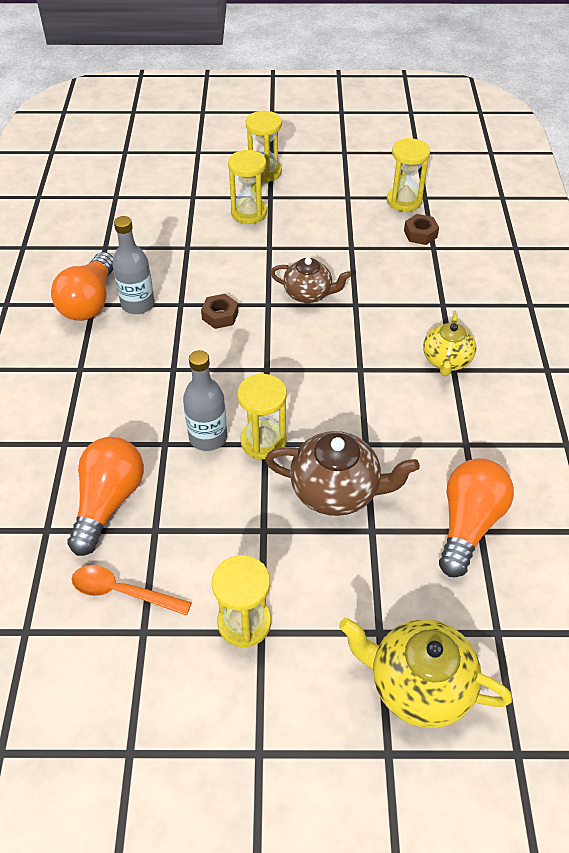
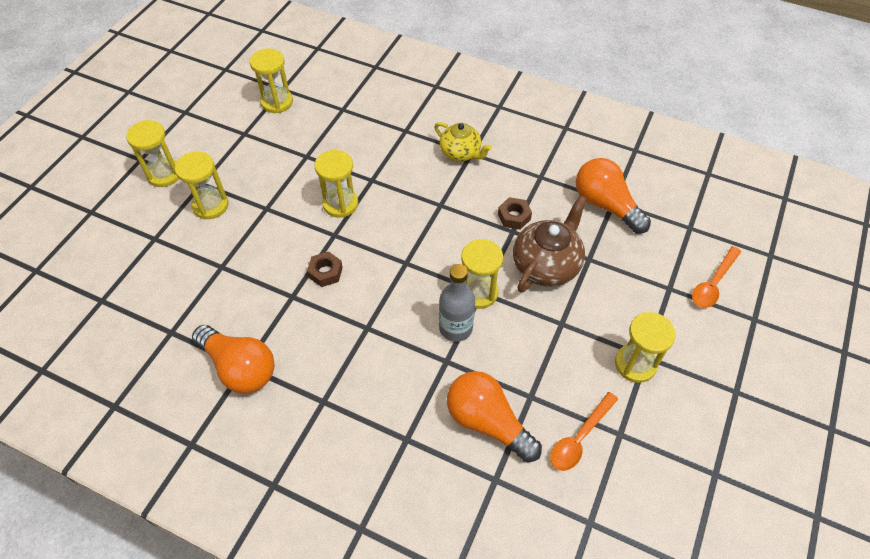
camera: 65 degrees left, 5 degrees up
(138, 304) = (270, 329): grey bottle -> none
(308, 294) = (340, 204): brown teapot -> yellow hourglass
(418, 684) = (713, 283): yellow teapot -> orange spoon
(420, 234) = (322, 109): brown nut -> brown nut (514, 217)

